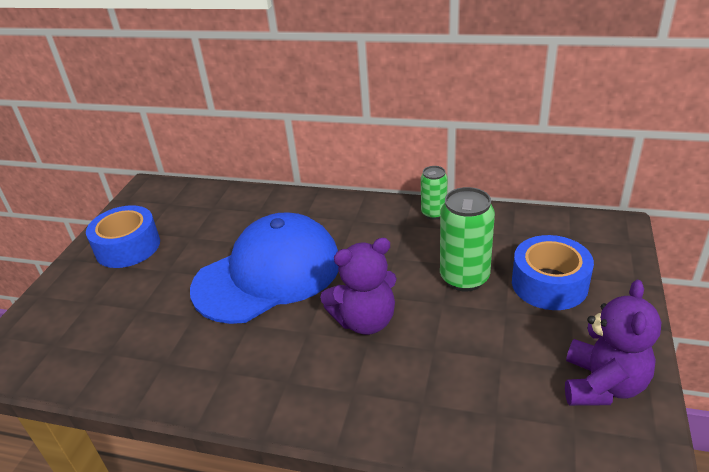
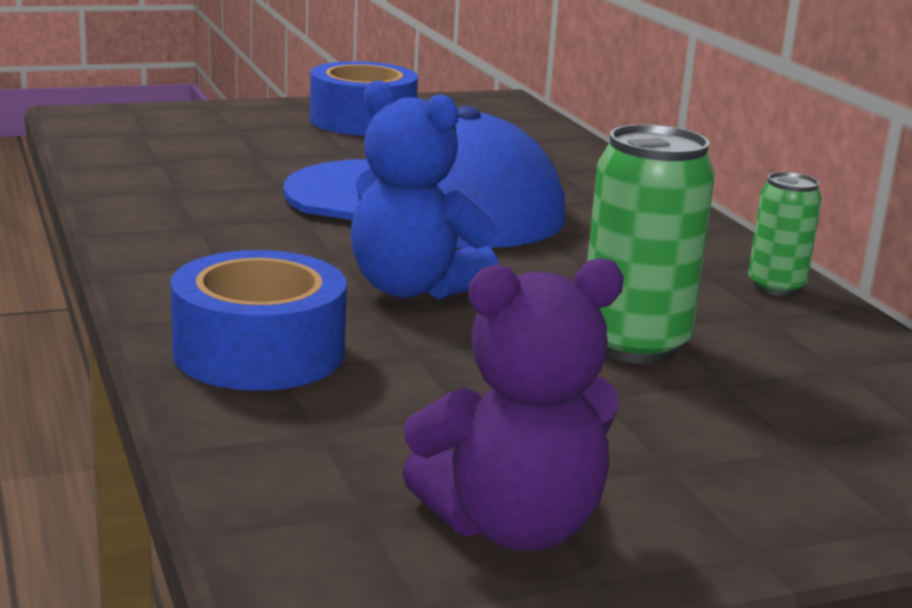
camera: 50 degrees right, 15 degrees down
(365, 321) = (413, 288): purple teddy bear -> blue teddy bear
(549, 284) = (742, 427): blue tape -> blue tape (259, 352)

